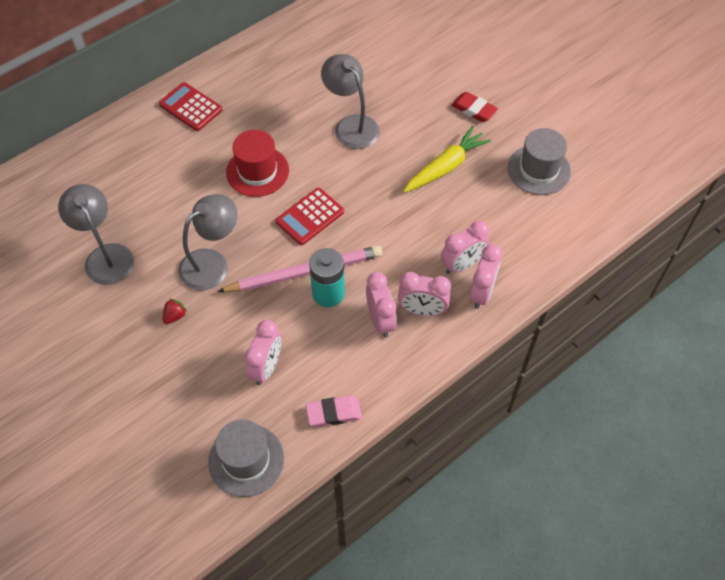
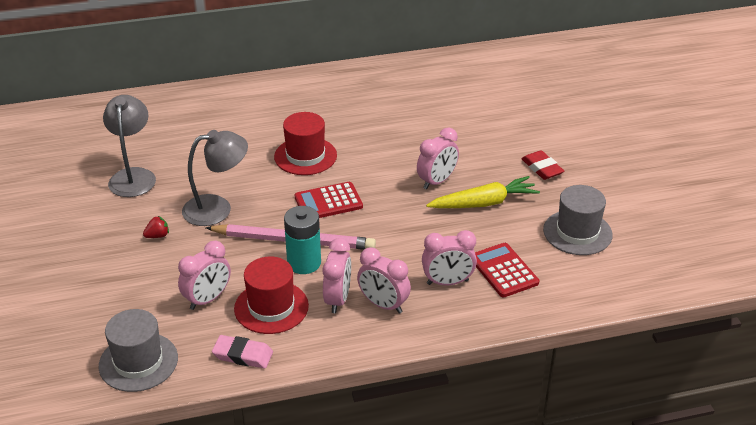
camera: 25 degrees right, 20 degrees down
(190, 107) = (280, 96): red calculator -> red calculator (503, 270)
(328, 352) = (271, 307): none -> red hat
(351, 125) = (414, 147): grey lamp -> none
(481, 293) = (452, 310): pink clock -> pink clock (437, 181)

